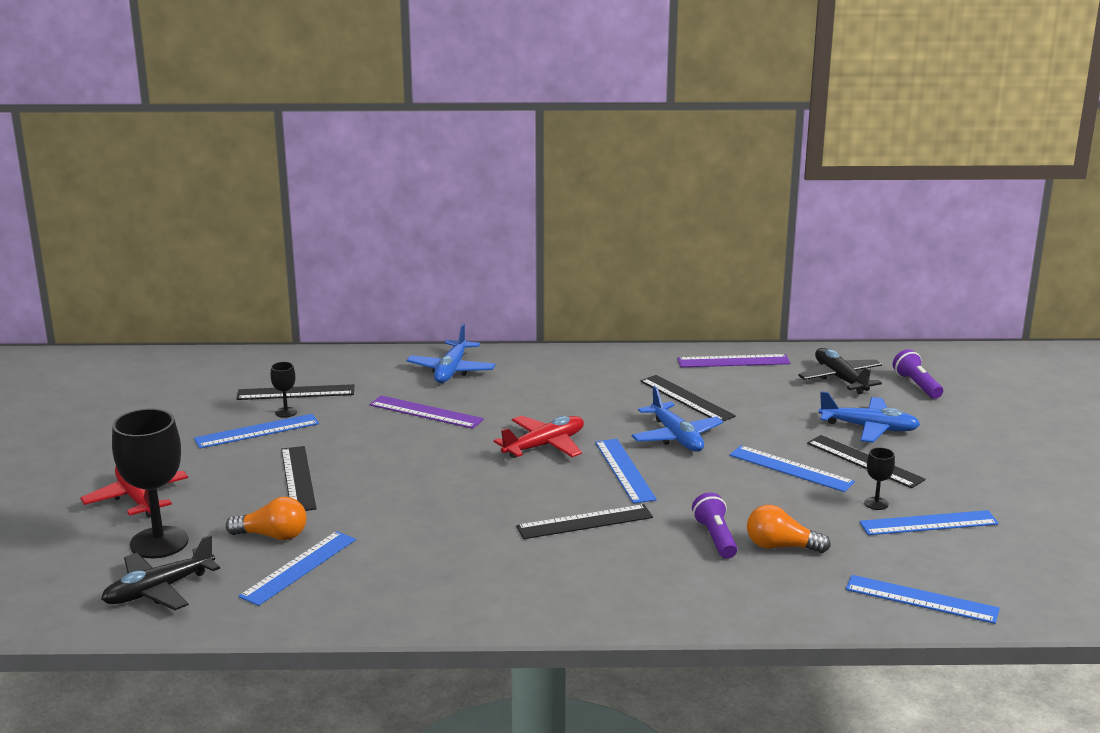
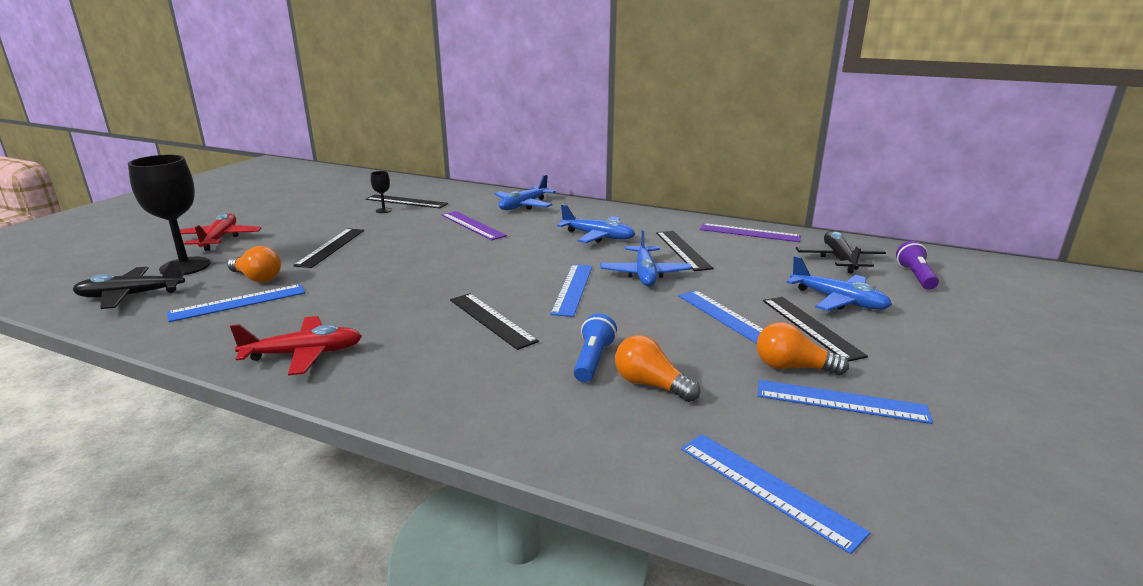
camera: 25 degrees right, 0 degrees up
(257, 431) = (350, 217): blue ruler -> none
(544, 445) = (529, 260): red plane -> red plane (304, 354)
(583, 399) = (598, 236): none -> blue plane
(584, 522) = (491, 320): black ruler -> black ruler turned 45 degrees clockwise
(715, 538) = (593, 360): purple flashlight -> blue flashlight
(876, 503) = (792, 367): black goblet -> orange light bulb

